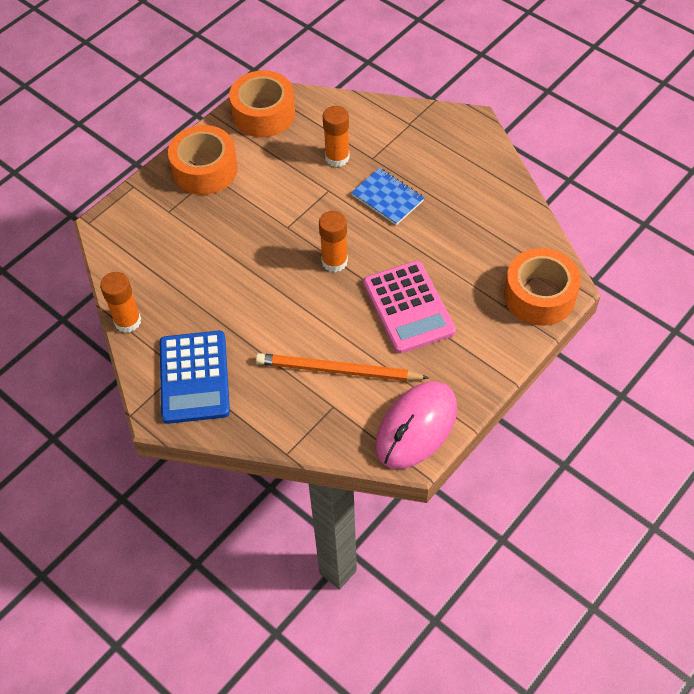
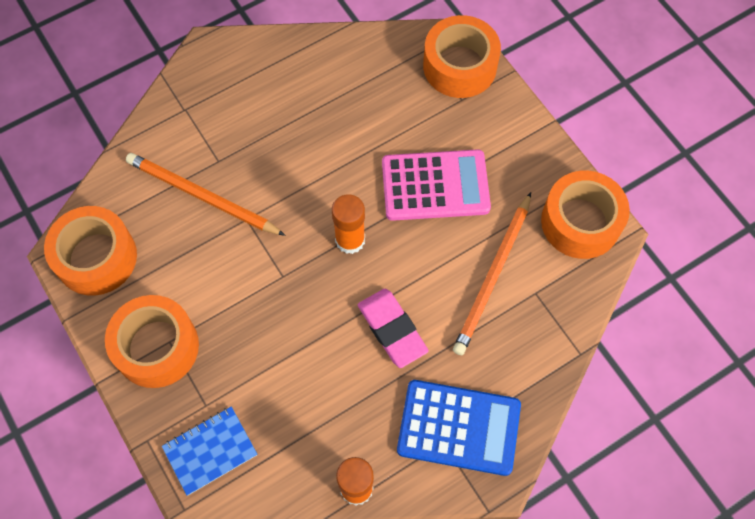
camera: 75 degrees left, 10 degrees up
(265, 310) = (392, 329): none -> pink eraser
(337, 157) = (202, 196): orange glue stick -> orange pencil
(387, 198) = (282, 162): blue notebook -> blue notebook (210, 451)
(416, 427) = (580, 222): pink mouse -> orange tape

